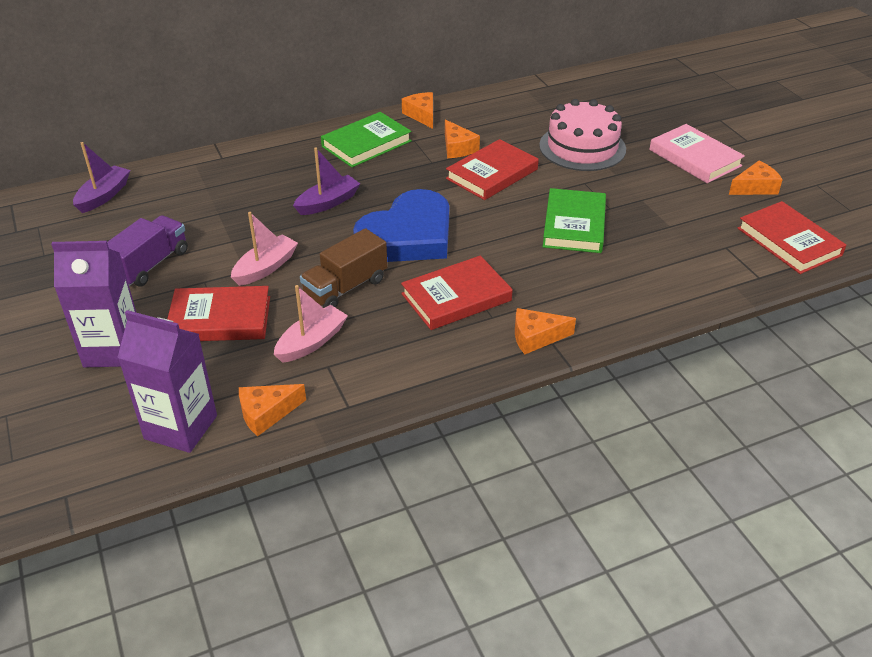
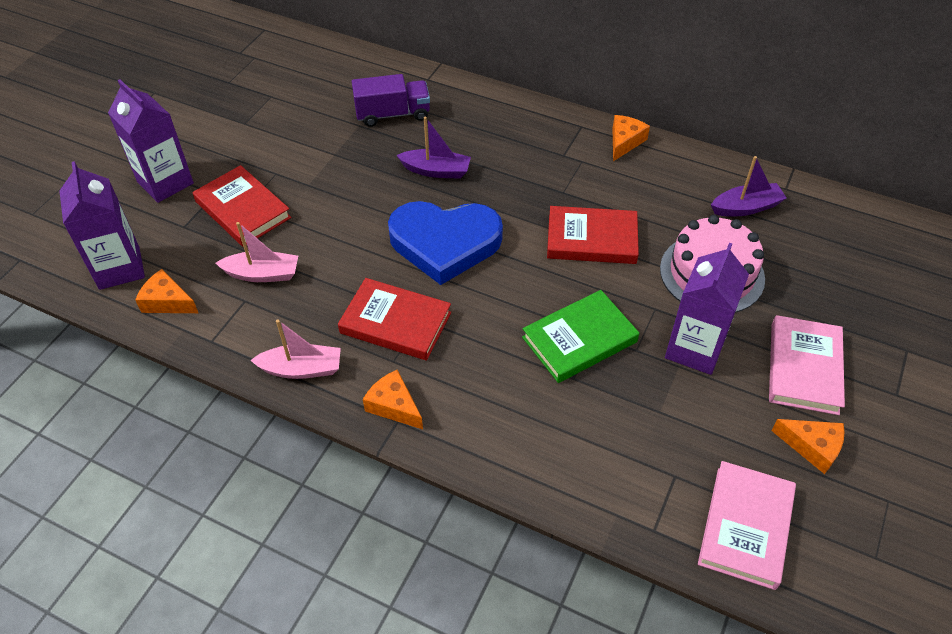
camera: 50 degrees right, 10 degrees up
(104, 196) = (318, 60): purple boat -> purple boat (746, 207)
(150, 265) = (266, 135): purple truck -> purple truck (393, 114)
(265, 268) = (322, 192): pink boat -> pink boat (302, 369)
(345, 288) = (342, 250): brown truck -> none
(366, 144) = (541, 138): green book -> none
(457, 148) = (604, 194): orange cheese -> none
(635, 186) = (694, 349): none -> purple carton
(789, 242) = (745, 527): red book -> pink book

